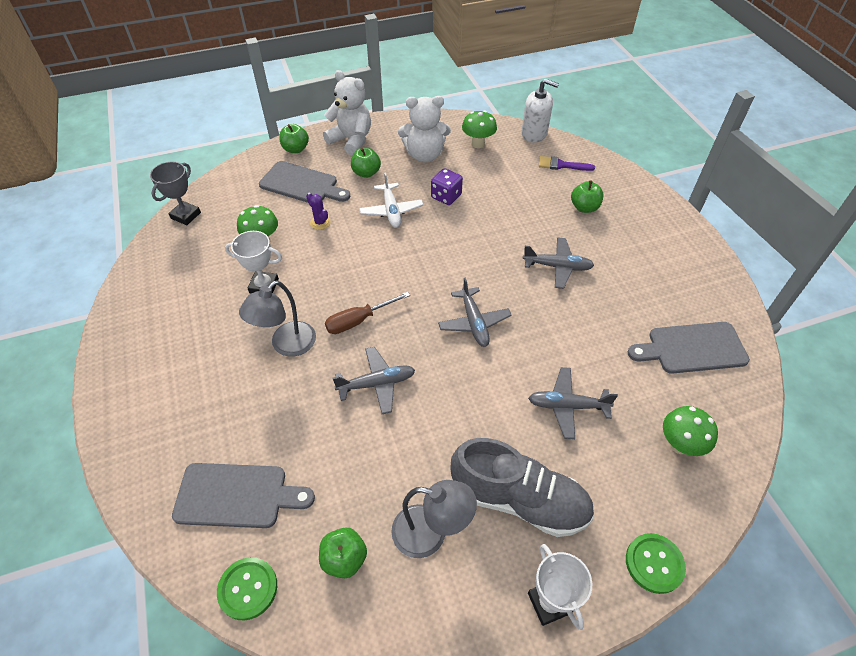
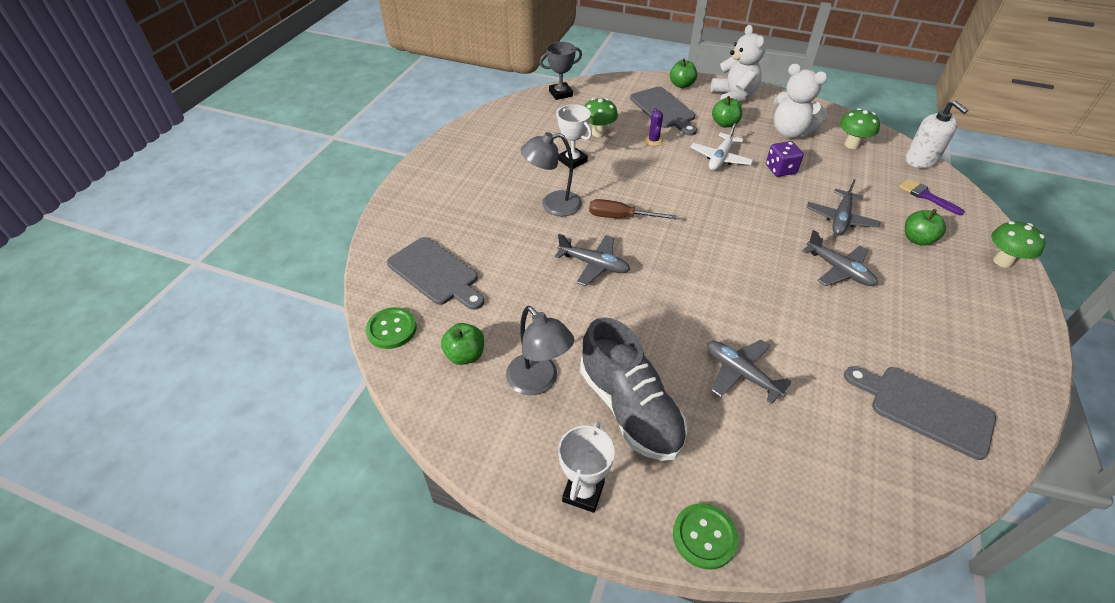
camera: 40 degrees right, 5 degrees down
(474, 322) = (715, 268): grey plane -> grey plane (840, 219)
(679, 445) = (826, 472): green mushroom -> green mushroom (1002, 261)

